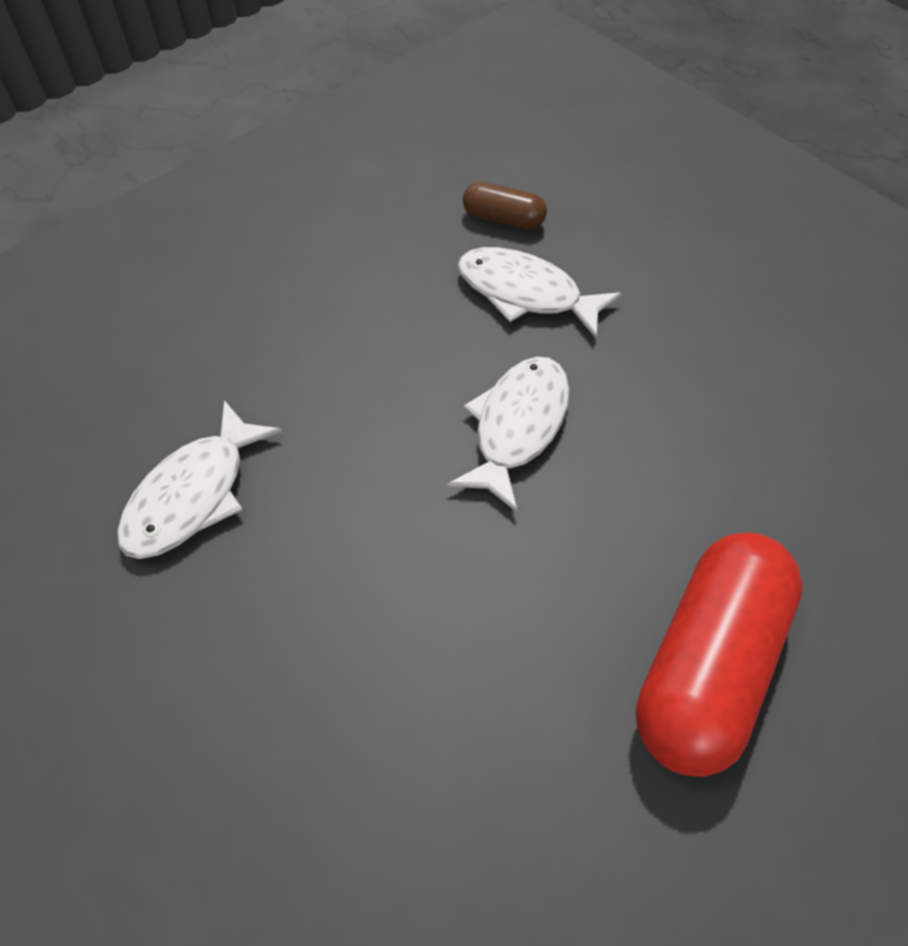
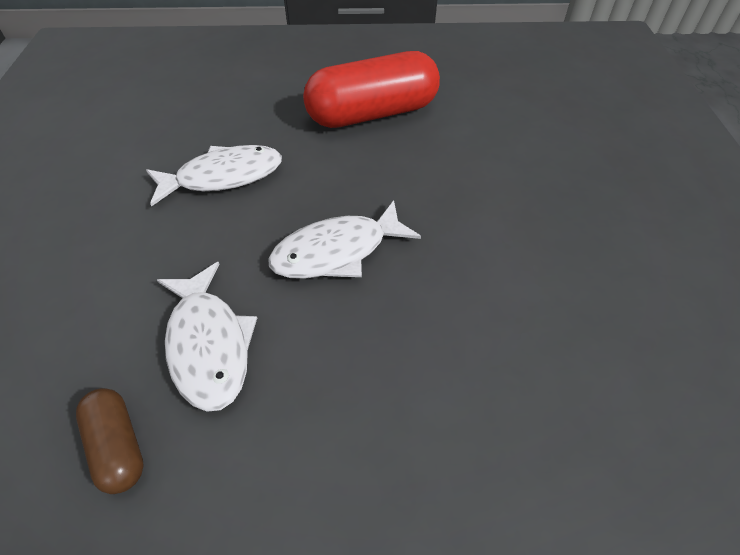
camera: 140 degrees left, 5 degrees down
(193, 494) = (606, 352): white fish -> white fish (223, 177)

